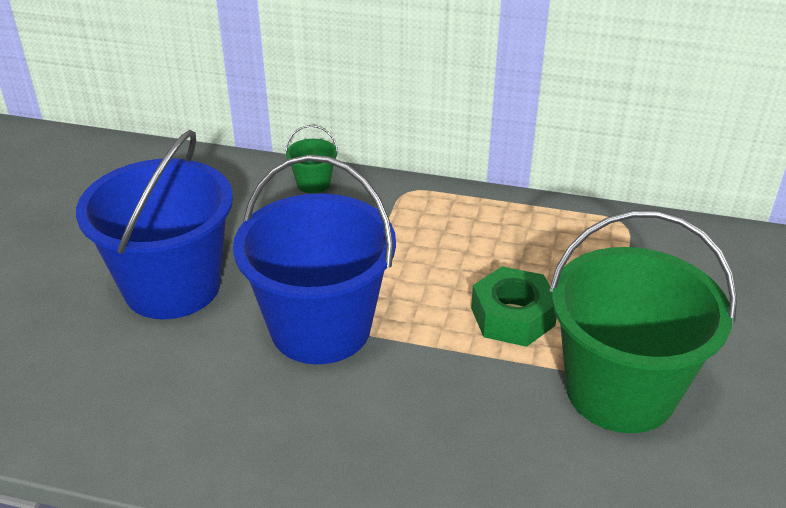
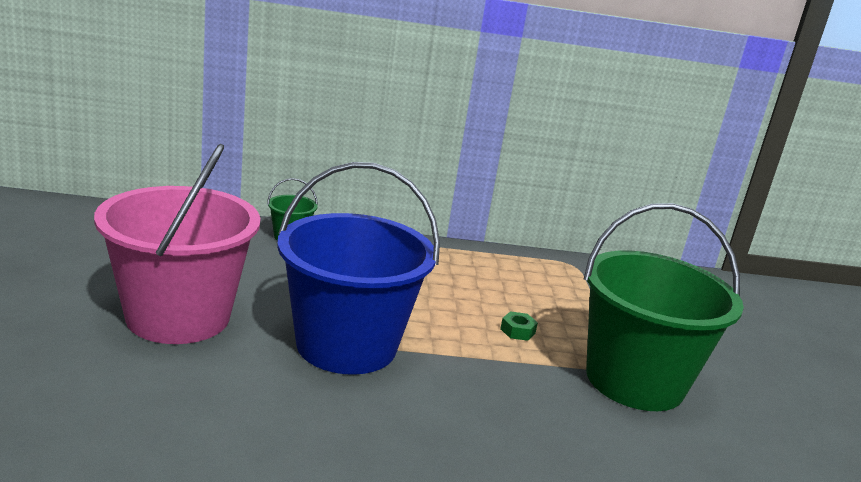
camera: 20 degrees left, 15 degrees down
(172, 286) = (178, 317): blue bucket -> pink bucket
(512, 317) = (517, 331): green nut -> green nut, size x0.45

